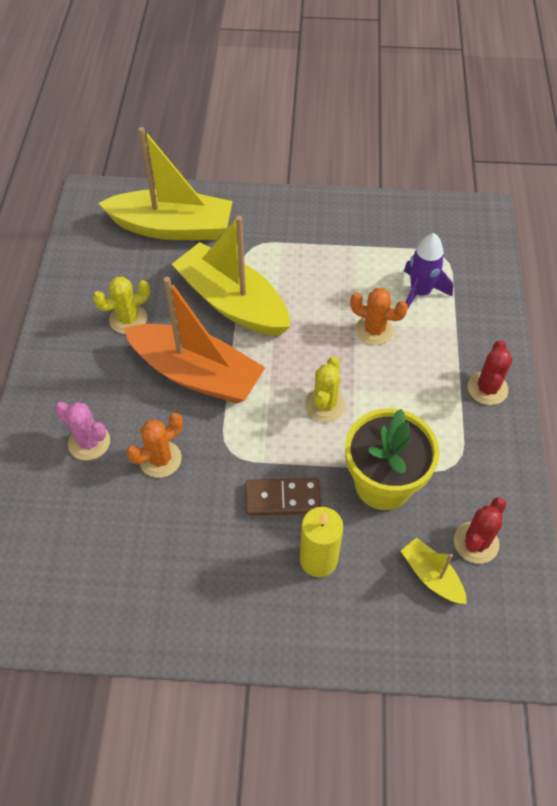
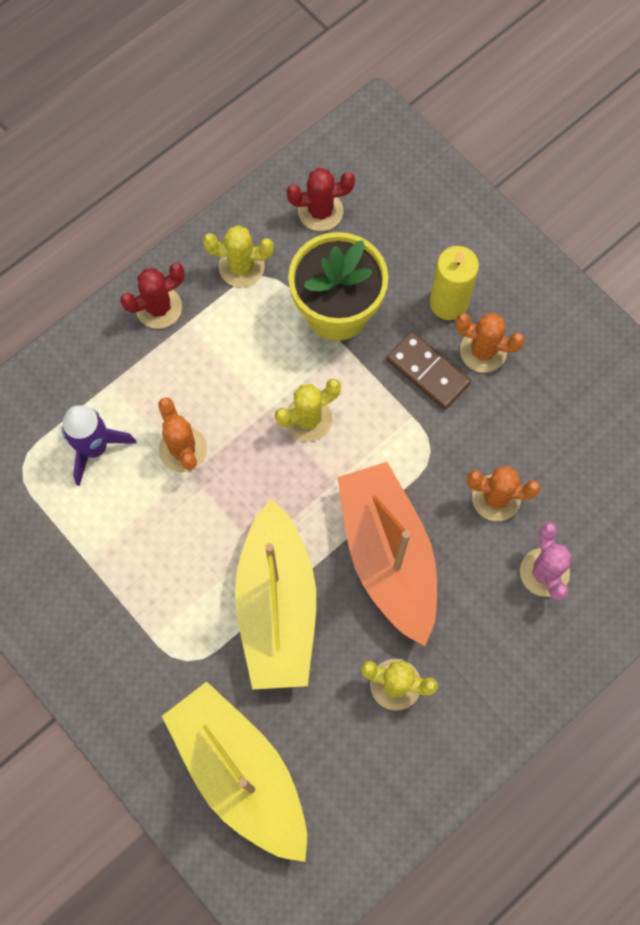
camera: 135 degrees left, 15 degrees up
(260, 546) = (483, 351): none -> orange cactus
(431, 576) = (379, 219): yellow boat -> none
(475, 456) = (241, 267): none -> yellow cactus

